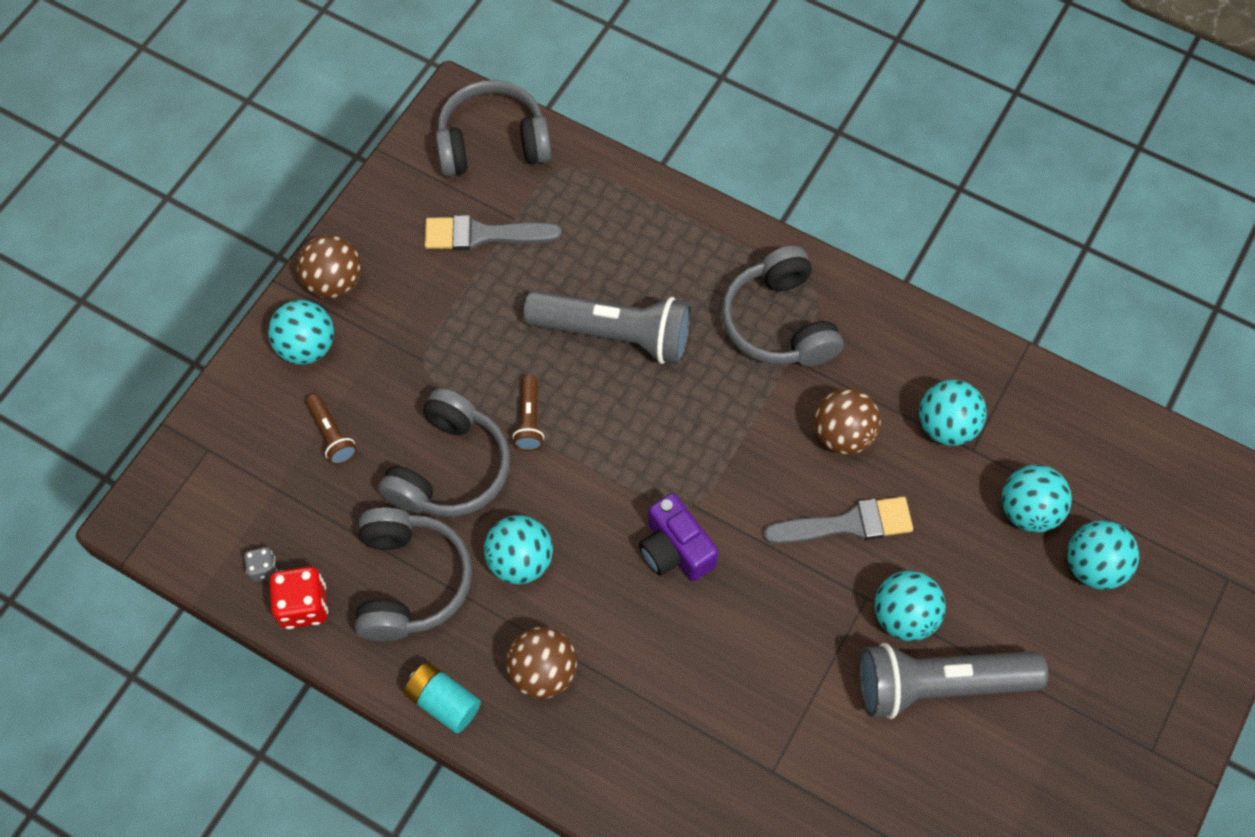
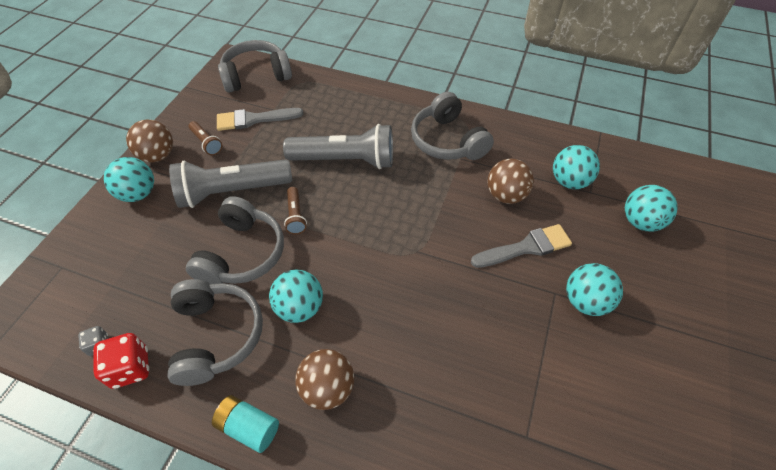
camera: 10 degrees left, 10 degrees down
(331, 435) = (155, 244): brown flashlight -> brown flashlight (206, 143)
(675, 549) = (412, 282): purple camera -> none
(939, 685) = (629, 346): grey flashlight -> grey flashlight (232, 191)
(1093, 566) = (697, 249): turquoise ball -> none

